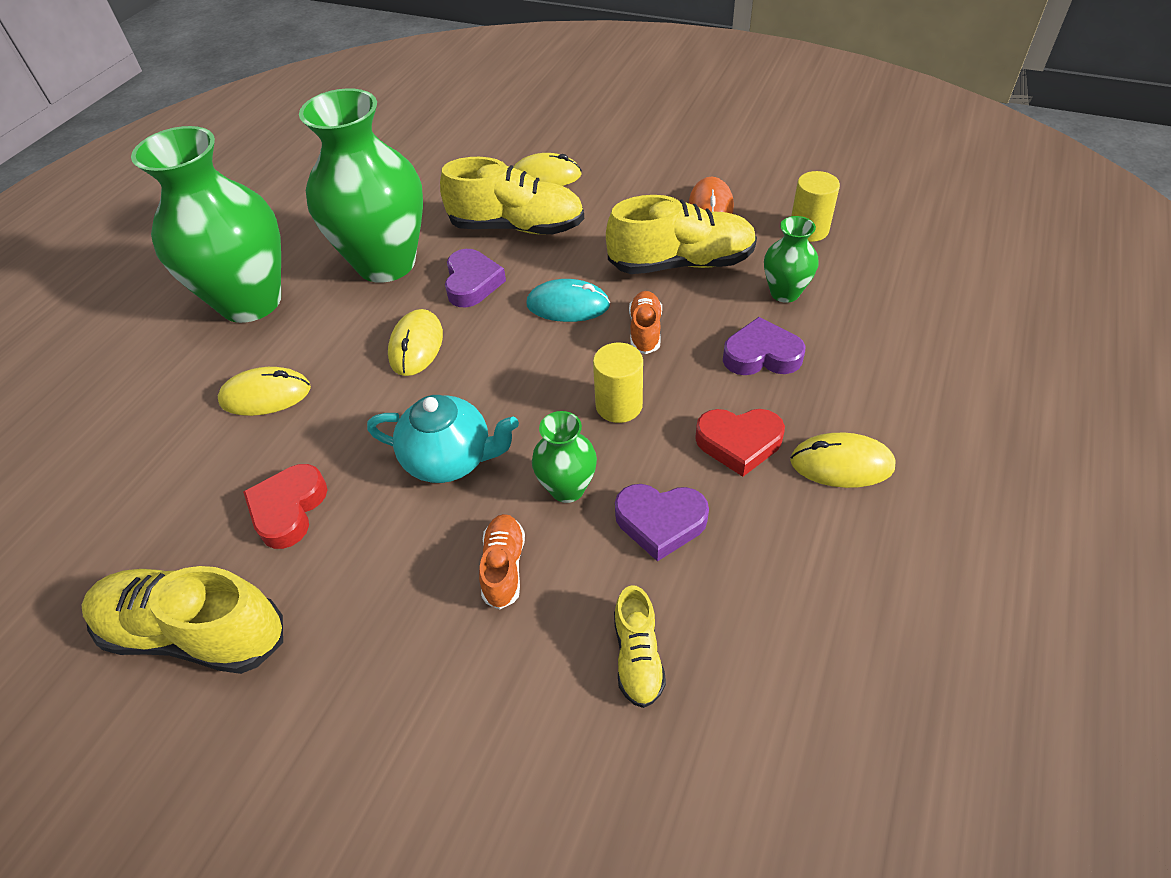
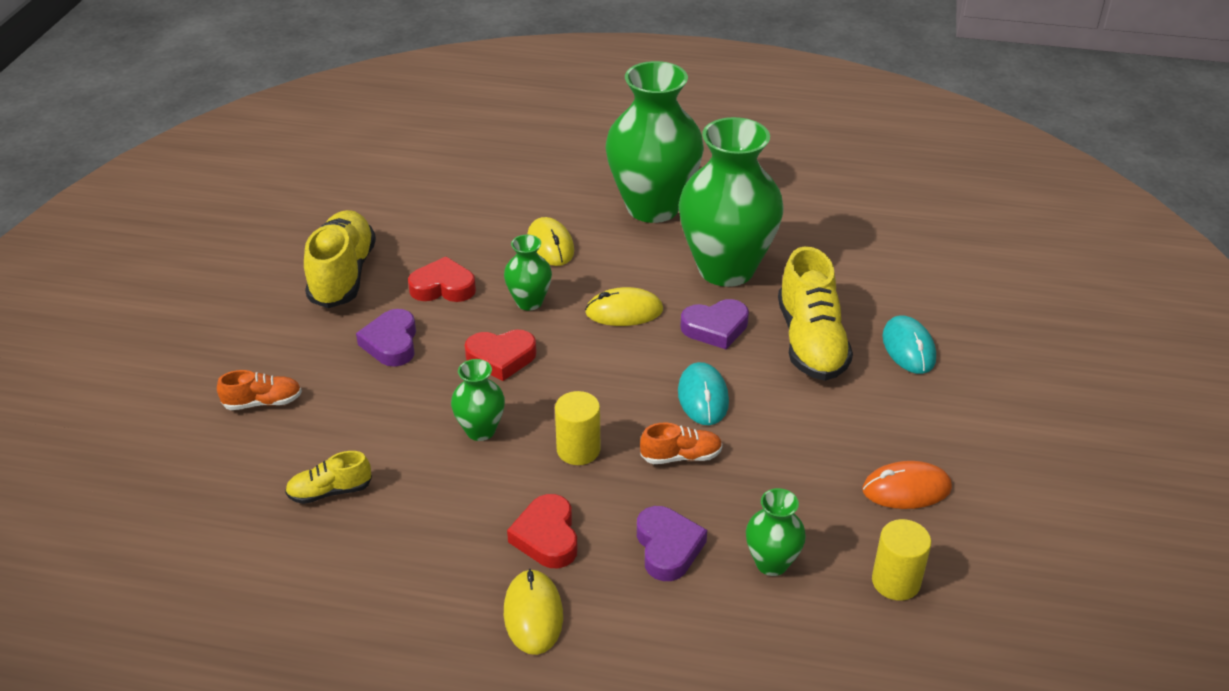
camera: 75 degrees right, 10 degrees down
(361, 424) = (529, 302): none -> green vase
(450, 459) = (501, 358): turquoise teapot -> red heart
(504, 567) = (402, 407): orange shoe -> orange shoe (263, 402)
(546, 176) = (908, 348): yellow mouse -> turquoise mouse
(660, 522) = (452, 491): purple heart -> purple heart (391, 343)
(681, 263) = (794, 473): yellow shoe -> none

